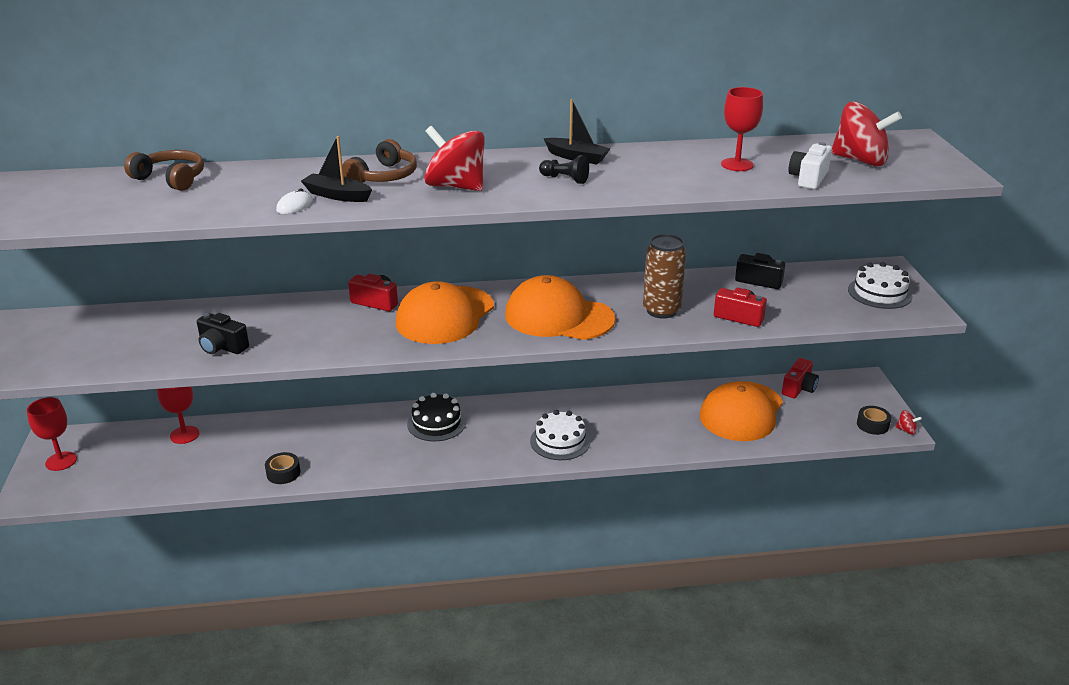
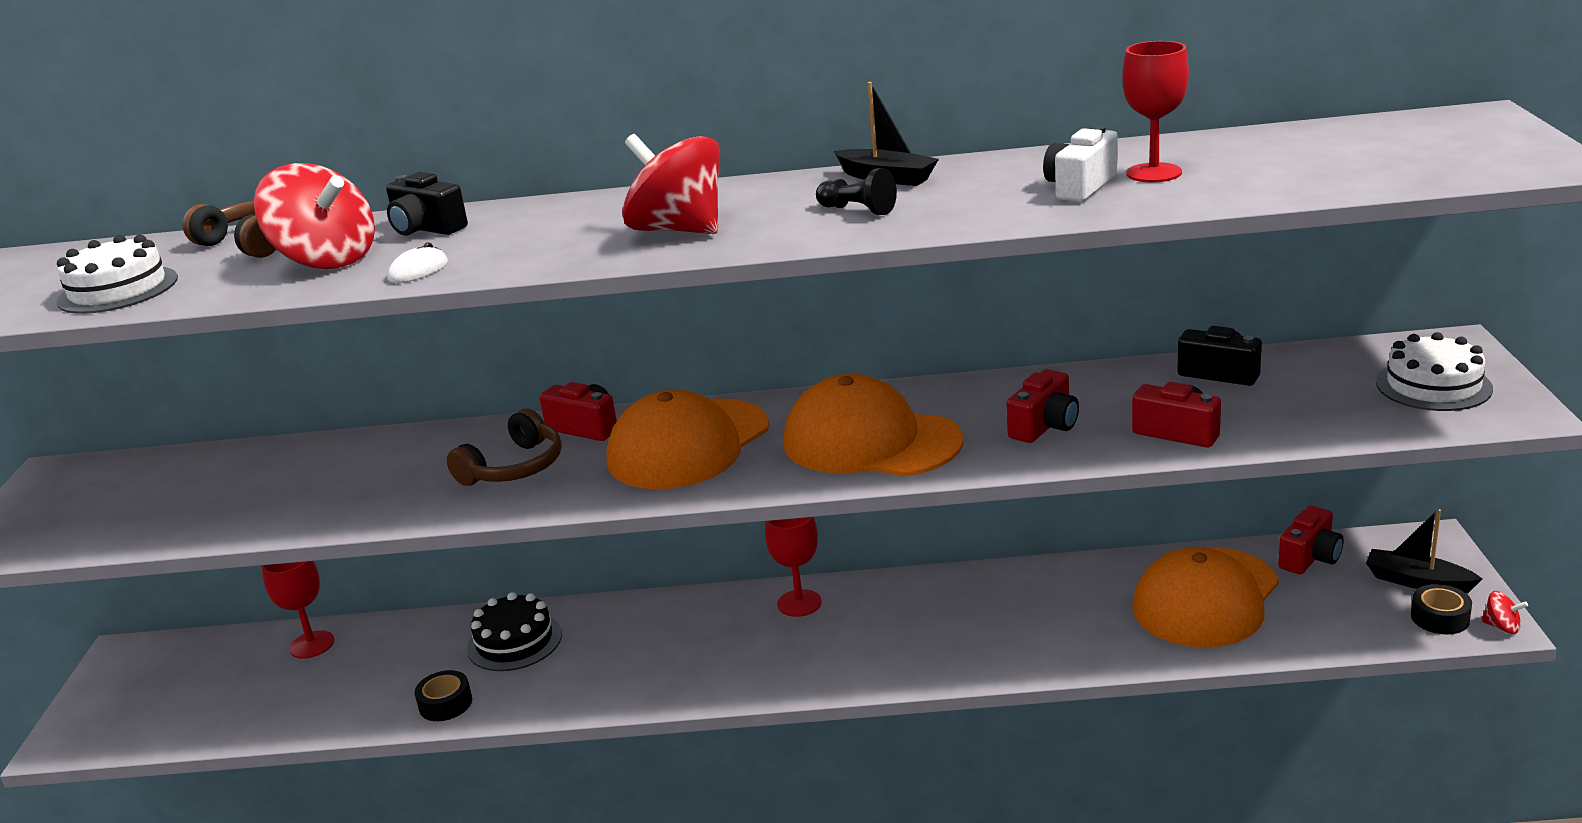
camera: 10 degrees right, 5 degrees down
(61, 461) = (126, 686): red goblet -> red goblet (799, 603)
(222, 347) = (335, 502): black camera -> black camera (426, 229)
(337, 195) = (489, 252): black boat -> black boat (1417, 581)
(383, 176) = (571, 222): brown headphones -> brown headphones (514, 467)
(436, 423) = (697, 622): black cake -> black cake (514, 641)
(560, 441) = (892, 650): white cake -> white cake (118, 290)
(661, 310) = (1044, 426): brown can -> red camera
(808, 179) = (1275, 187): white camera -> white camera (1080, 187)
(860, 160) = (1373, 154): red spinning top -> red spinning top (327, 260)

